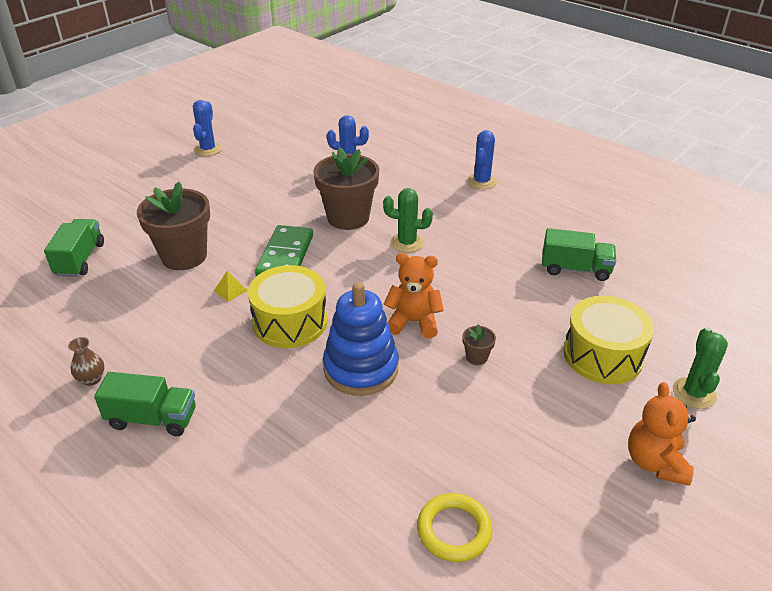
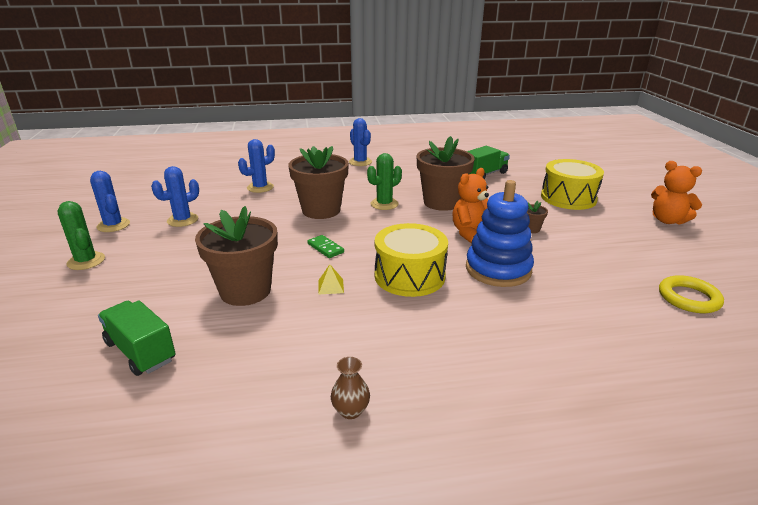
camera: 50 degrees left, 10 degrees down
(152, 419) = (454, 390): green truck -> none
(249, 169) = (182, 220): none -> blue cactus
(285, 256) = (325, 248): green domino -> green domino, size x0.50
(459, 273) = (442, 202): none -> brown flower pot
(694, 393) = (621, 191): green cactus -> green cactus (86, 261)

